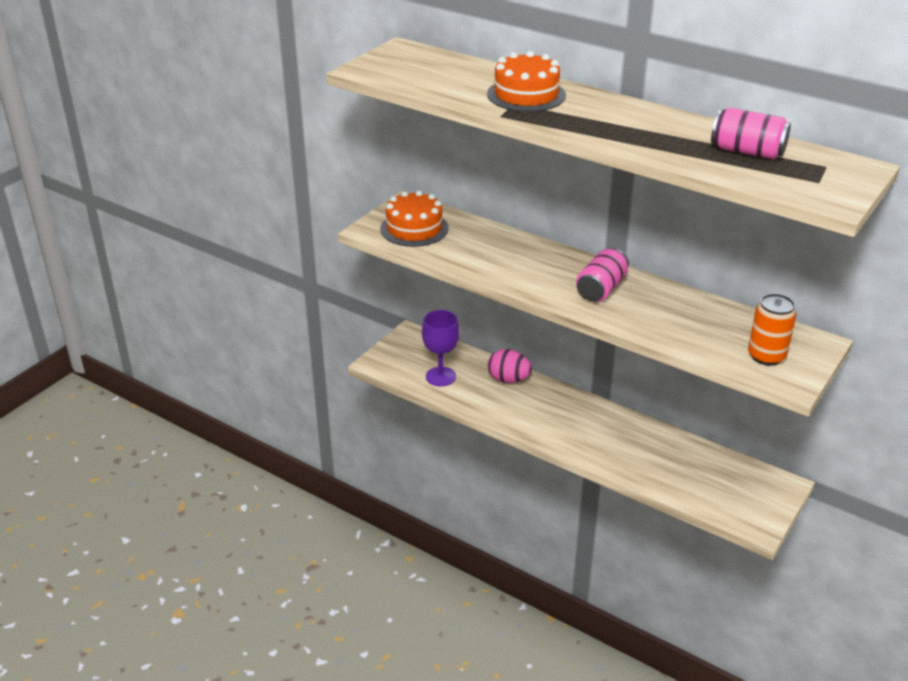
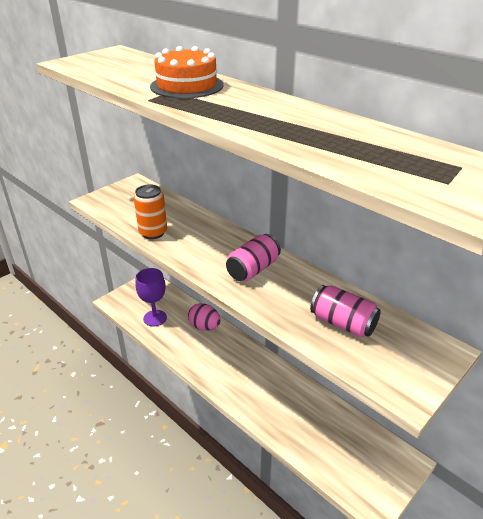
camera: 10 degrees right, 0 degrees up
(414, 228) = (128, 202): orange cake -> none
(747, 151) = (375, 146): pink can -> pink can (343, 323)
(766, 356) = (386, 359): orange can -> orange can (153, 233)

